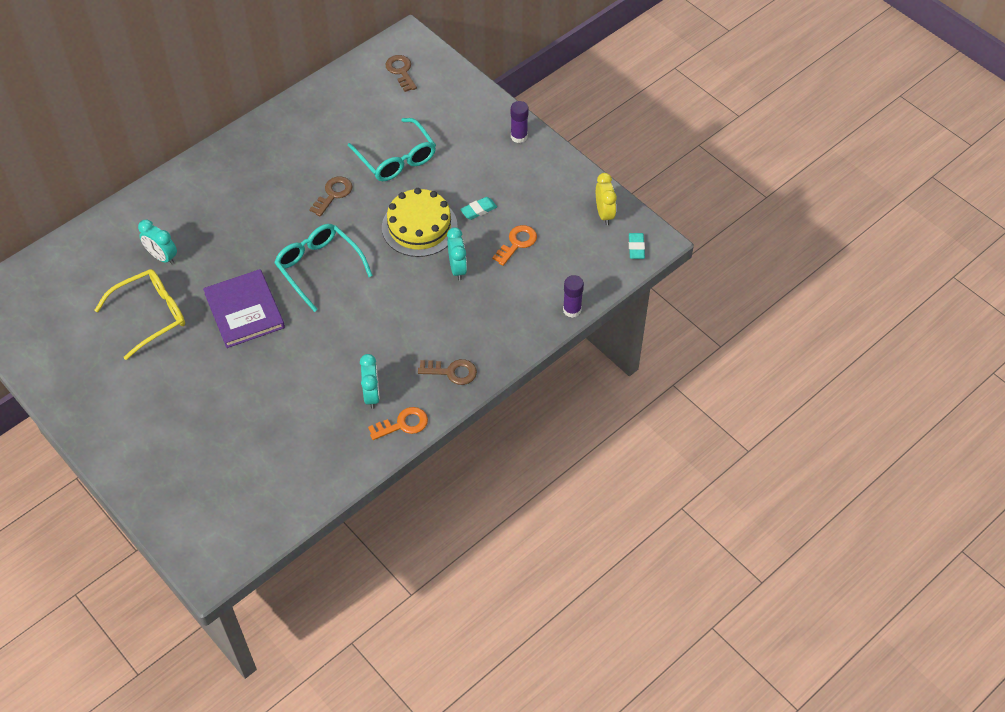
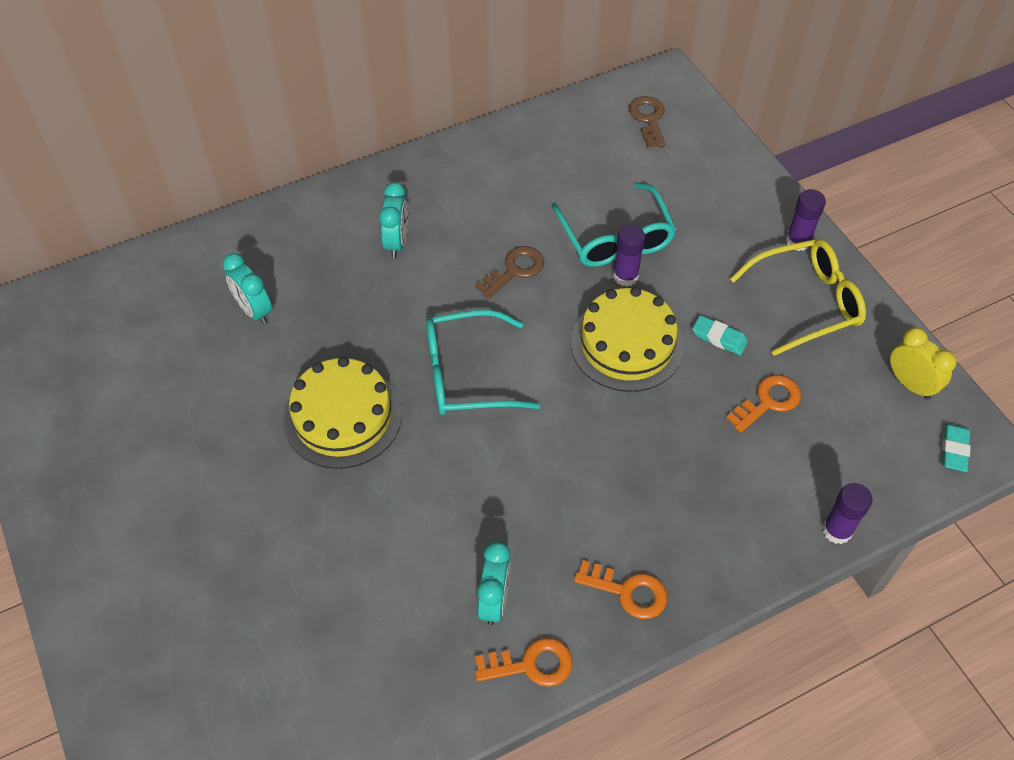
camera: 15 degrees right, 0 degrees up
(151, 315) = (210, 393): yellow glasses -> yellow glasses (806, 302)
(244, 311) = (343, 416): purple book -> yellow cake
(319, 267) = (466, 374): turquoise glasses -> turquoise glasses turned 75 degrees counterclockwise
(409, 183) = (625, 276): none -> purple glue stick
(452, 372) = (628, 591): brown key -> orange key
(457, 268) = (670, 422): turquoise clock -> turquoise clock (397, 242)
(478, 210) = (719, 338): turquoise eraser -> turquoise eraser turned 45 degrees clockwise
(604, 214) = (910, 384): yellow clock -> yellow clock turned 45 degrees counterclockwise

